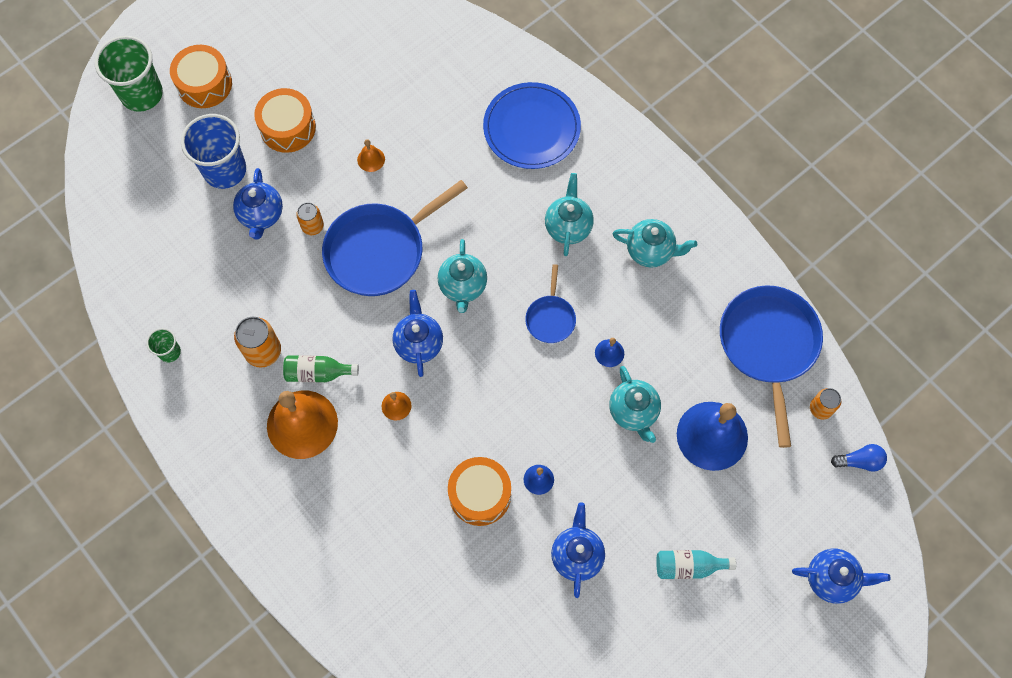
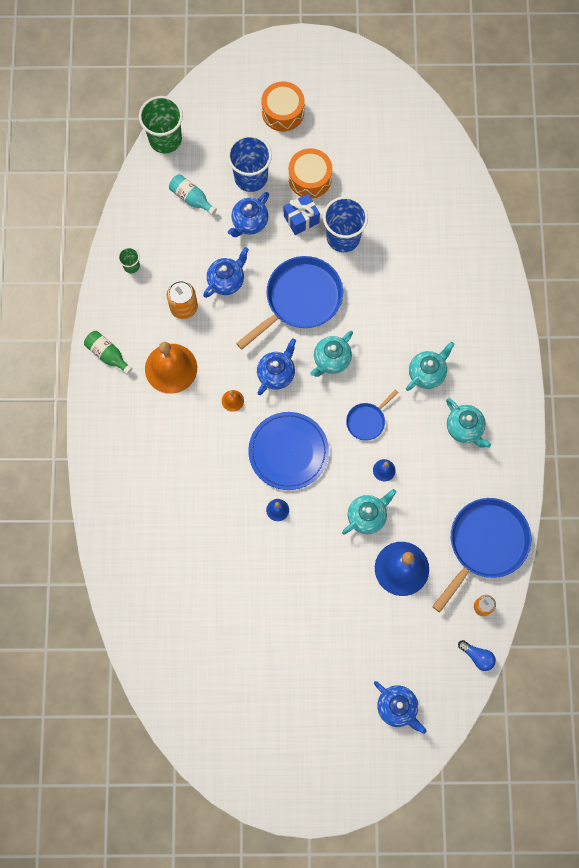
camera: 40 degrees right, 5 degrees up
(142, 94) = (240, 90): green cup -> green cup (165, 139)
(312, 226) = (273, 253): orange can -> none
(313, 173) = (301, 219): none -> blue gift
(318, 373) = (204, 345): green bottle -> green bottle (107, 354)
(371, 159) = (343, 237): orange bell -> blue cup
(379, 251) = (300, 299): blue pan -> blue pan turned 135 degrees clockwise
(480, 495) = (236, 491): orange drum -> none
(531, 128) = (459, 293): blue plate -> blue plate (288, 452)
(577, 555) = (262, 571): blue teapot -> blue teapot (226, 281)
(633, 412) = (367, 516): turquoise teapot -> turquoise teapot turned 150 degrees counterclockwise
(688, 566) = (320, 630): turquoise bottle -> turquoise bottle (191, 198)

